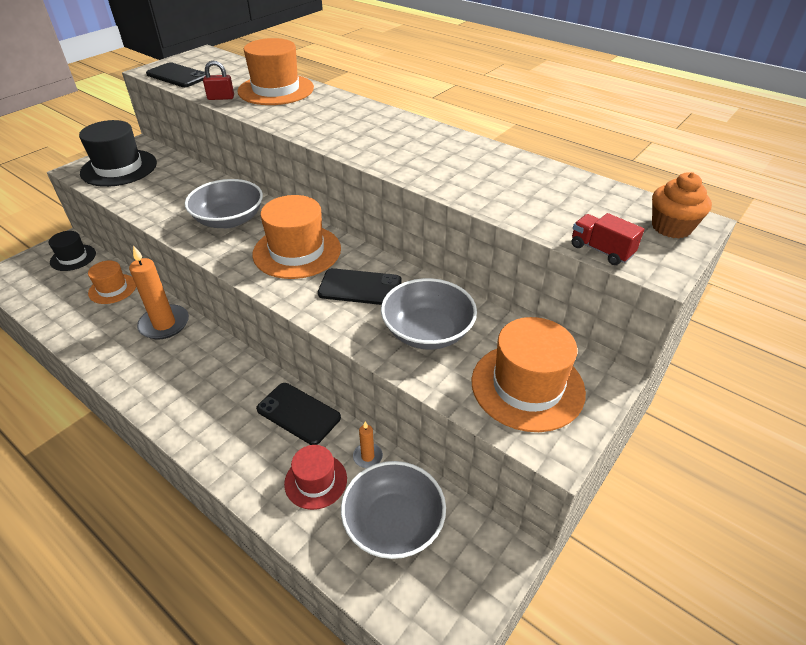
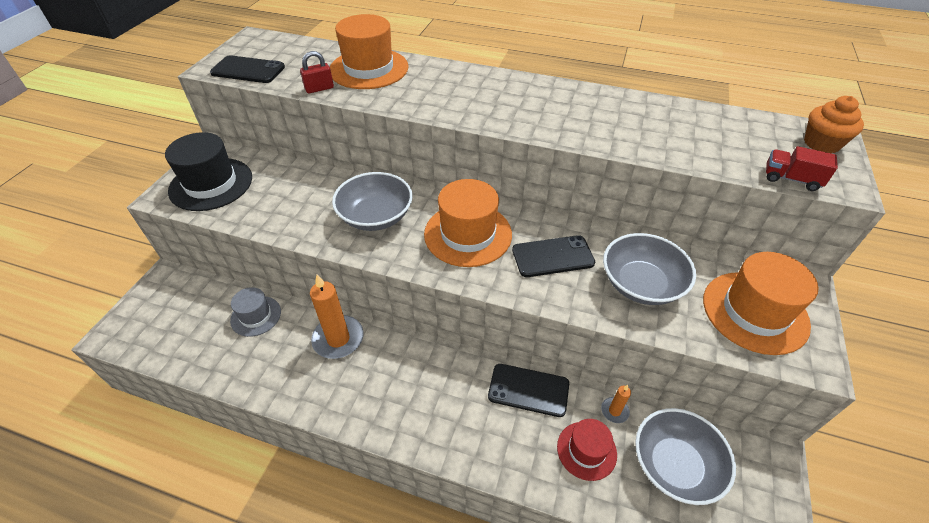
camera: 20 degrees left, 5 degrees up
(73, 258) = (186, 292): black hat -> none
(112, 289) = (256, 316): orange hat -> grey hat

